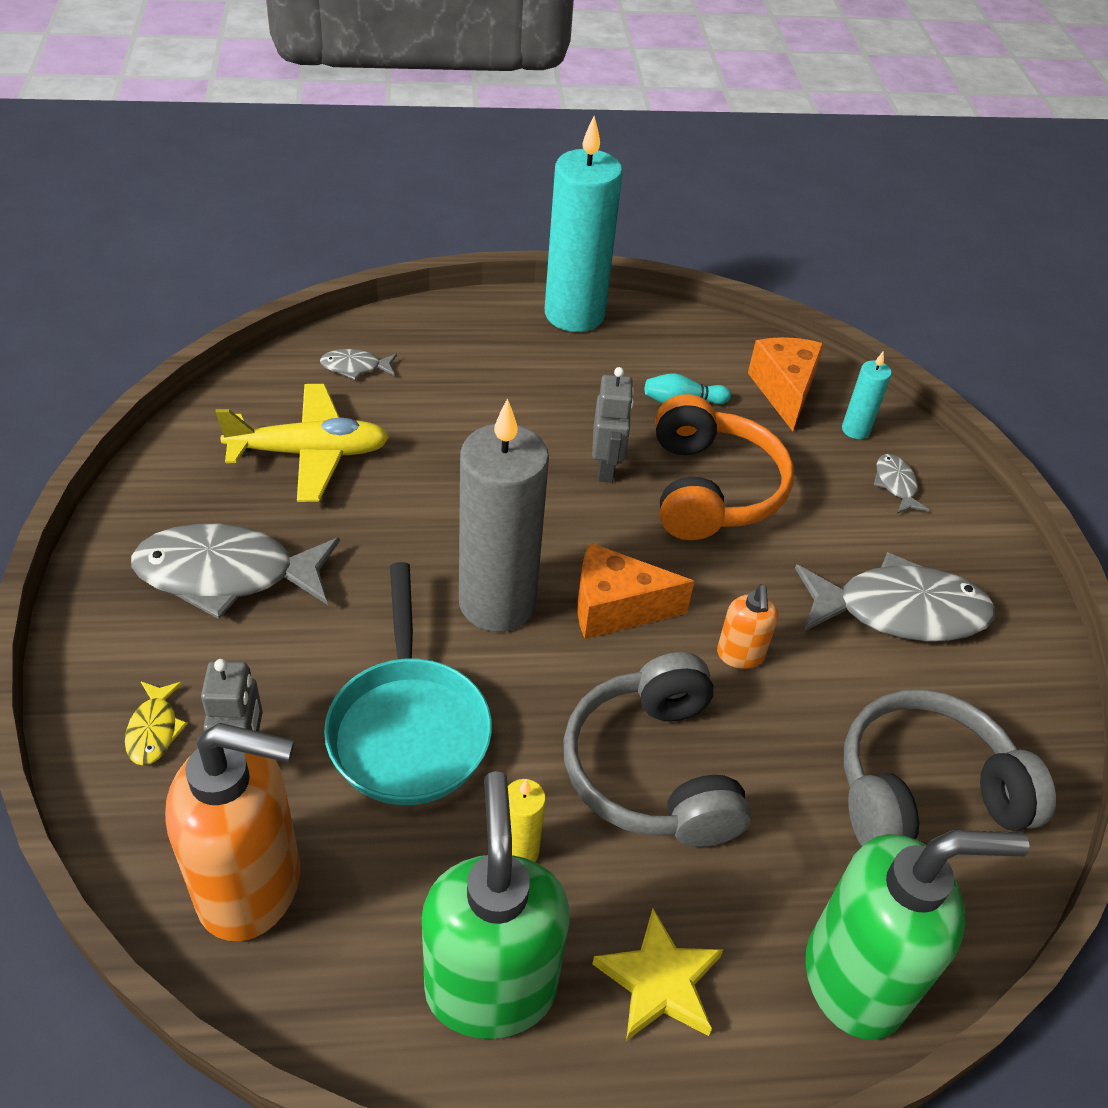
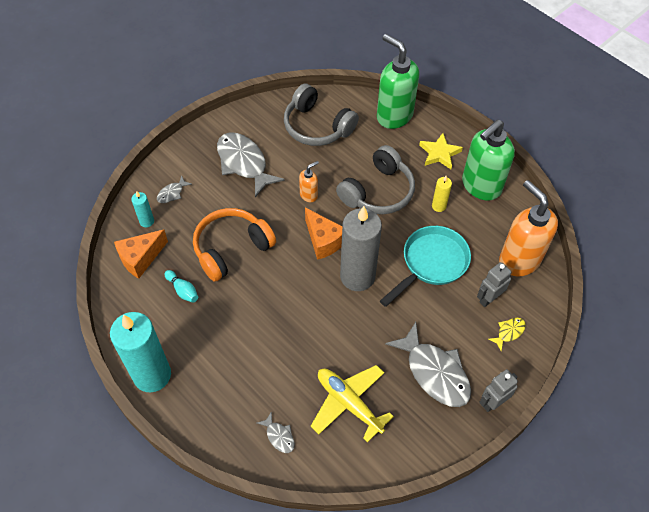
camera: 125 degrees left, 10 degrees up
(606, 467) = (252, 290): grey robot -> grey robot (493, 402)

